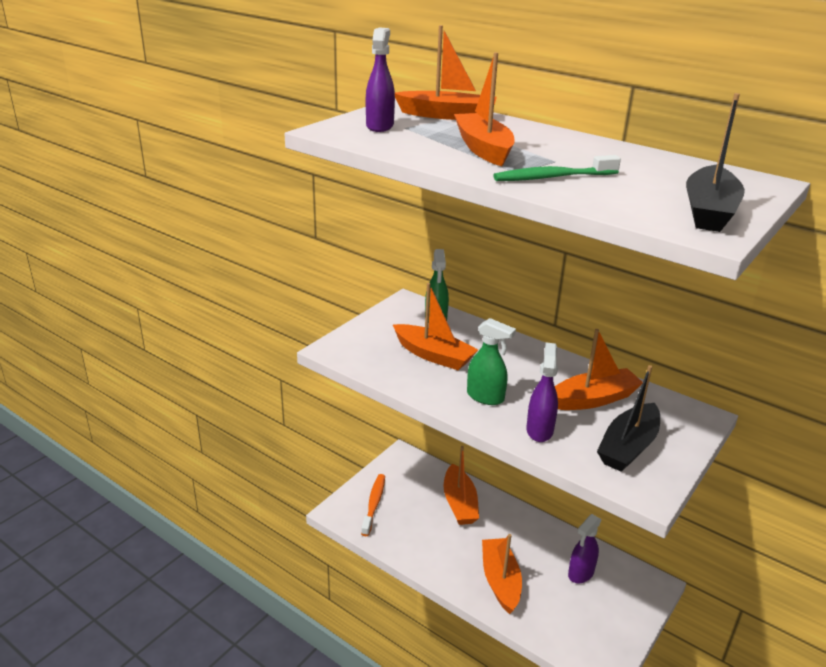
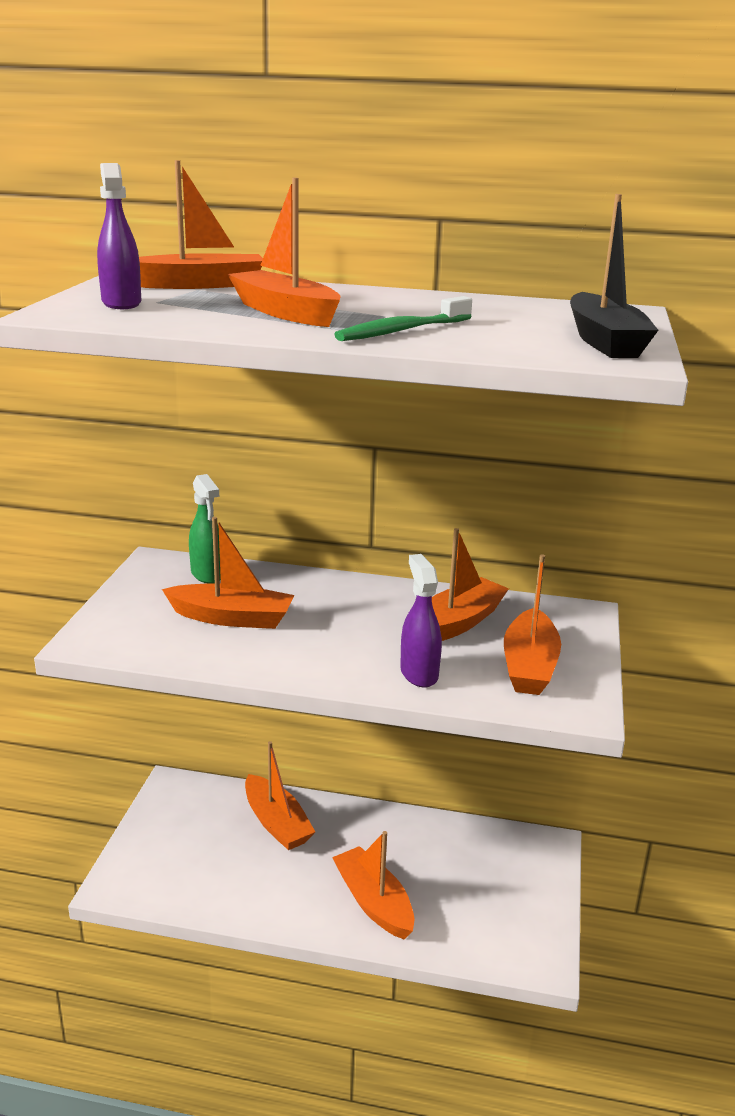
camera: 25 degrees left, 5 degrees down
(374, 504) = (161, 859): orange toothbrush -> none
(485, 397) = (330, 652): green spray bottle -> none
(580, 573) = (463, 860): purple spray bottle -> none
(628, 447) = (529, 666): black boat -> orange boat

